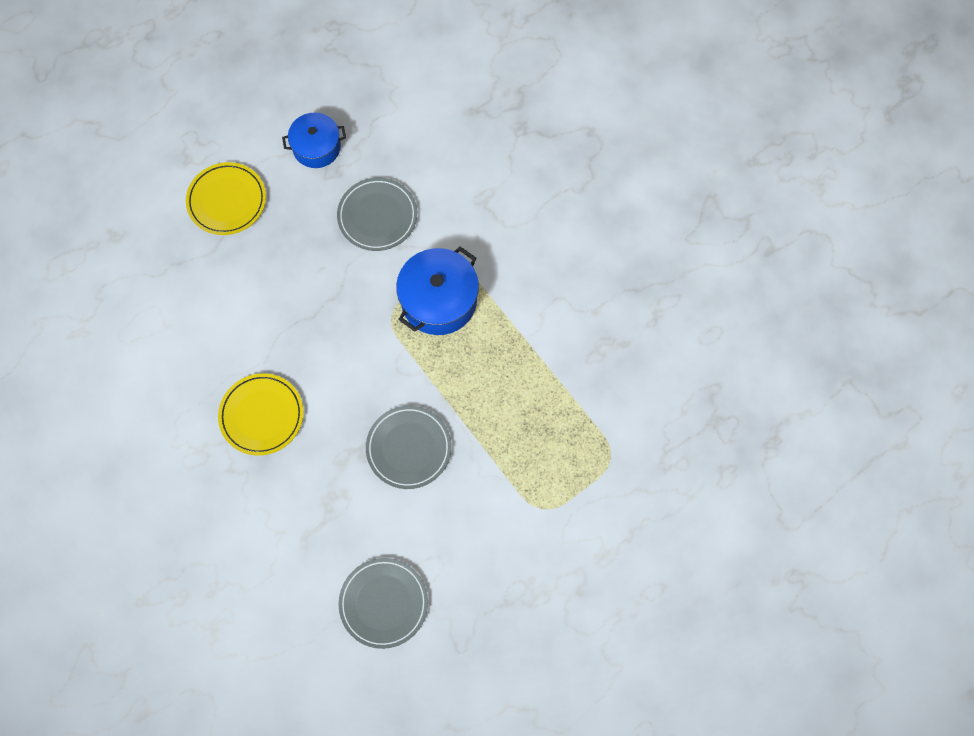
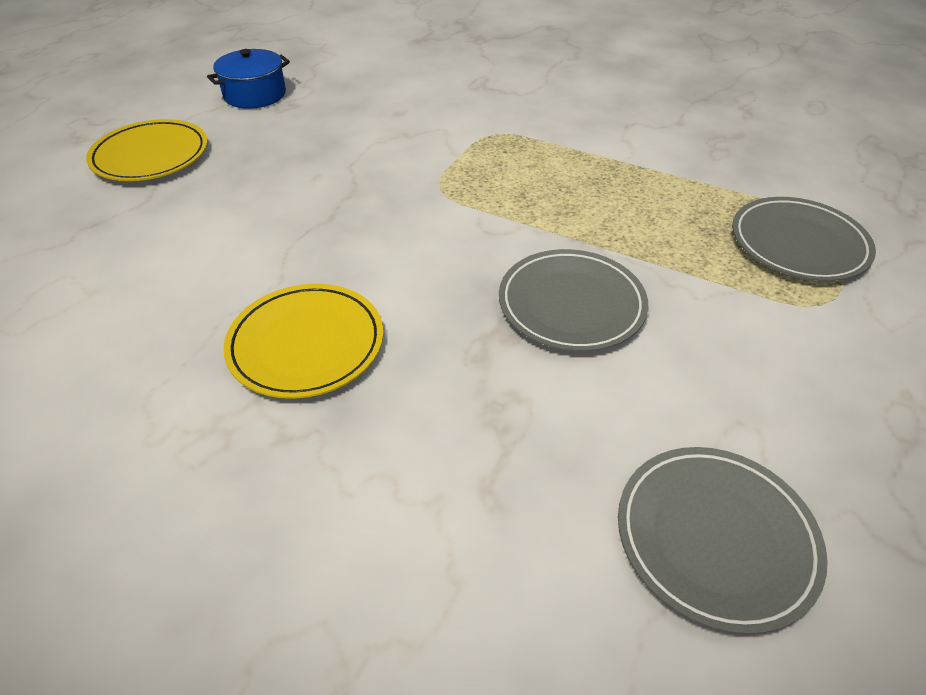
camera: 25 degrees left, 25 degrees down
(377, 216) = (364, 121): grey plate -> grey plate (798, 244)
(439, 300) = (492, 161): blue pot -> none

